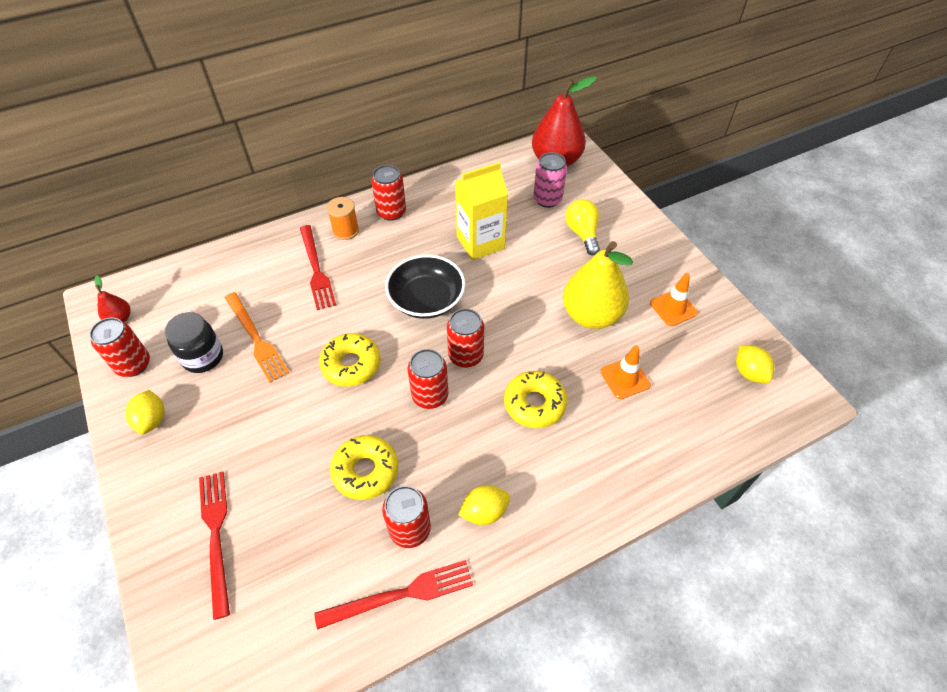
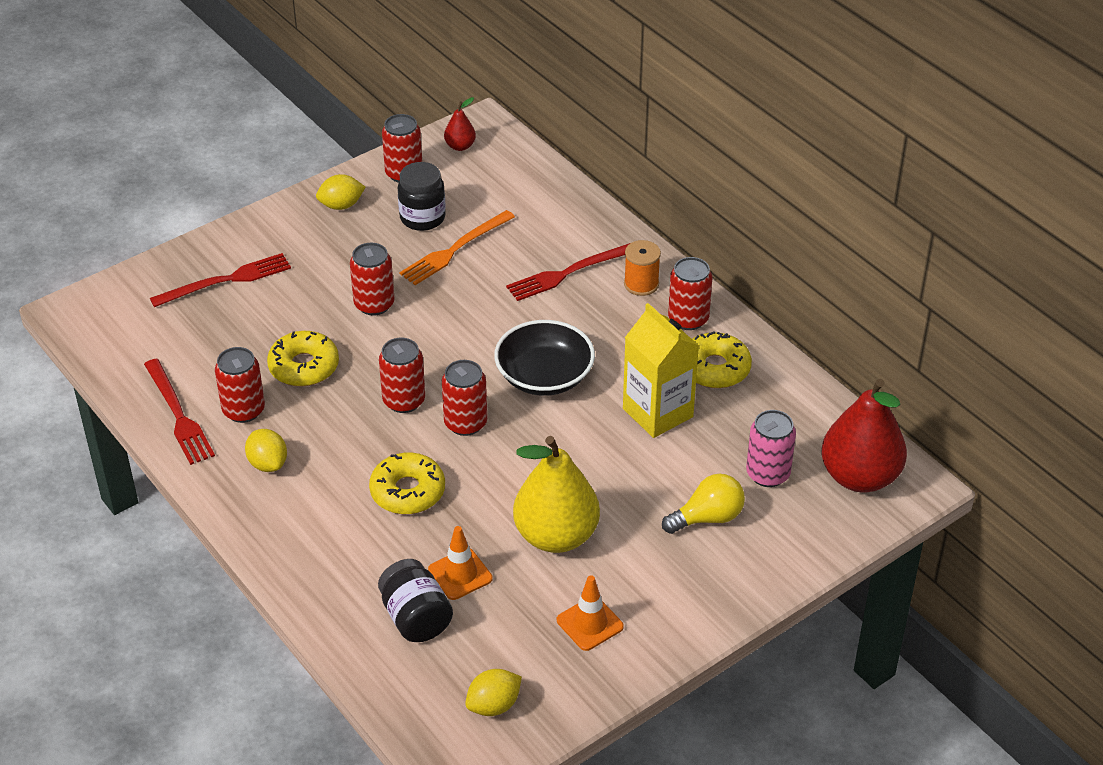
camera: 80 degrees right, 10 degrees down
(302, 406) = (374, 304): none -> red can
(351, 365) = (434, 330): yellow donut -> yellow donut (715, 368)
(668, 412) = (416, 618): none -> black jar

